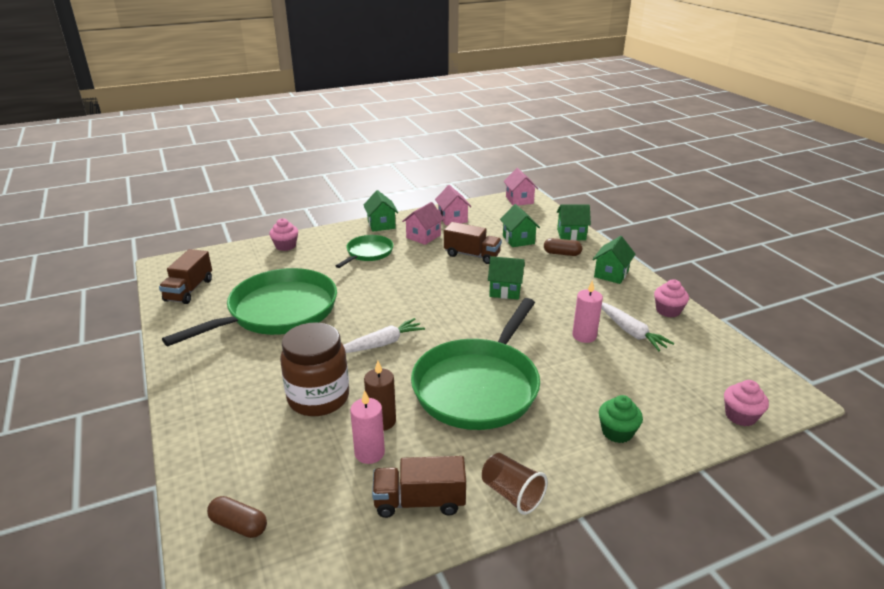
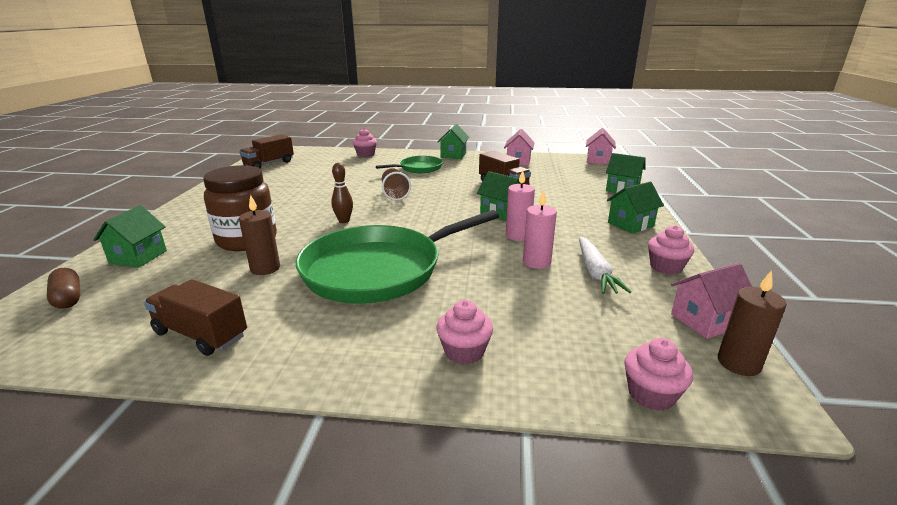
camera: 30 degrees right, 5 degrees down
(278, 311) = (303, 186): green pan -> none
(369, 453) = (222, 286): pink candle -> pink candle (518, 236)
(381, 344) = (344, 221): white carrot -> brown bowling pin
(423, 236) = (477, 167): pink house -> pink house (705, 321)
(512, 494) = (282, 362): brown cup -> brown cup (395, 194)
(518, 240) = (561, 183): green house -> green house (138, 257)
(562, 253) = (594, 200): brown capsule -> none
(617, 432) = (464, 351): green cupcake -> pink cupcake
(763, 375) = (738, 363): none -> brown candle

